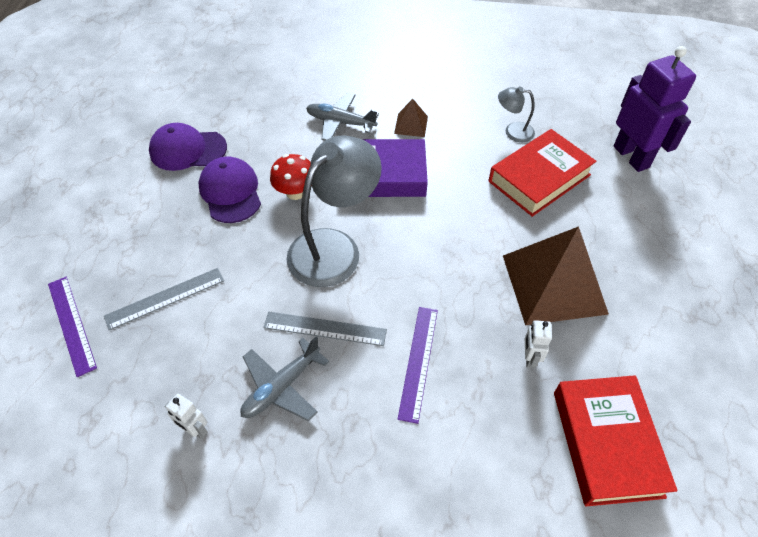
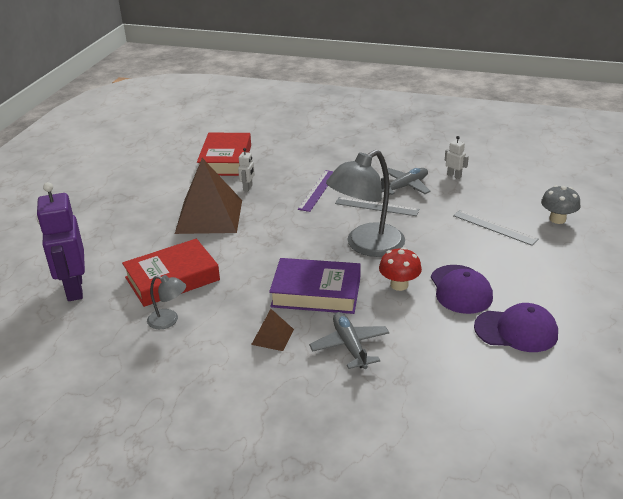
camera: 170 degrees left, 20 degrees down
(71, 324) = (557, 219): purple ruler -> grey mushroom
(165, 298) = (494, 227): grey ruler -> grey ruler turned 60 degrees clockwise
(340, 122) = (350, 346): grey plane -> grey plane turned 135 degrees counterclockwise

